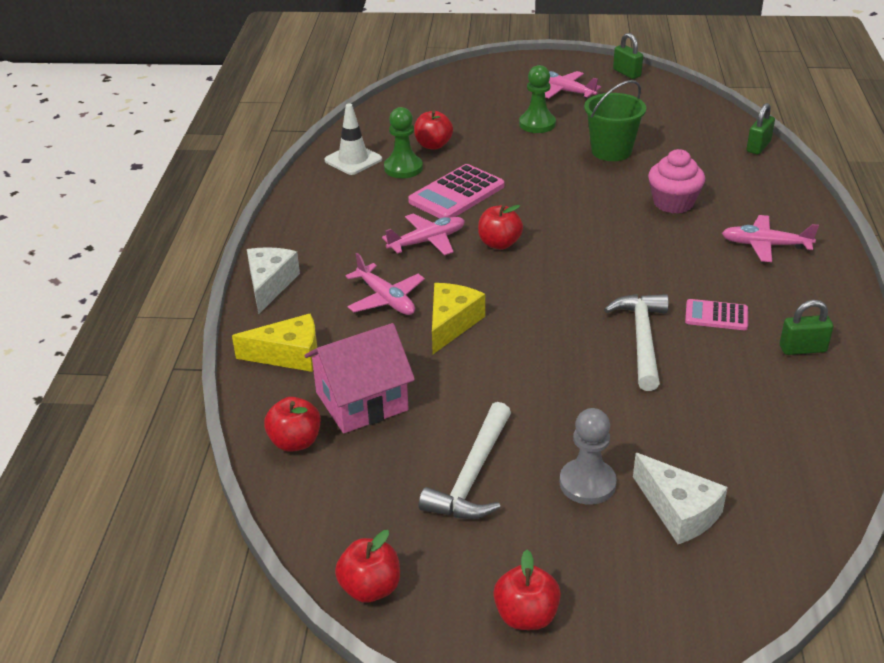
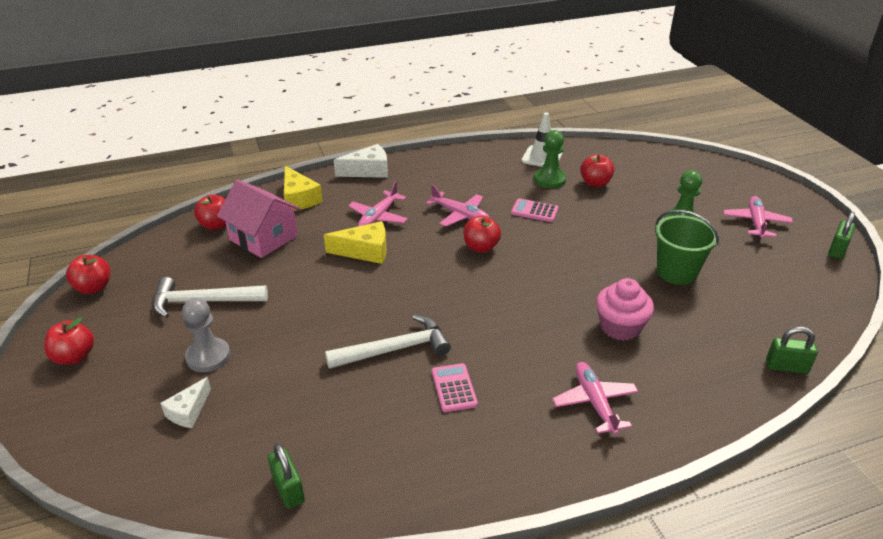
camera: 65 degrees right, 0 degrees up
(456, 194) = (534, 211): pink calculator -> pink calculator, size x0.58
(679, 511) = (188, 411): white cheese -> white cheese, size x0.66
(802, 349) = (434, 456): green padlock -> green padlock (288, 489)

